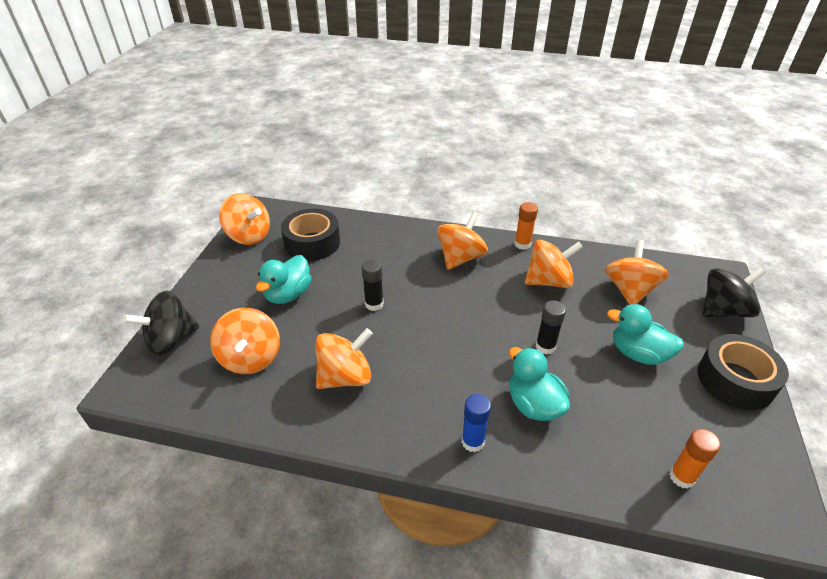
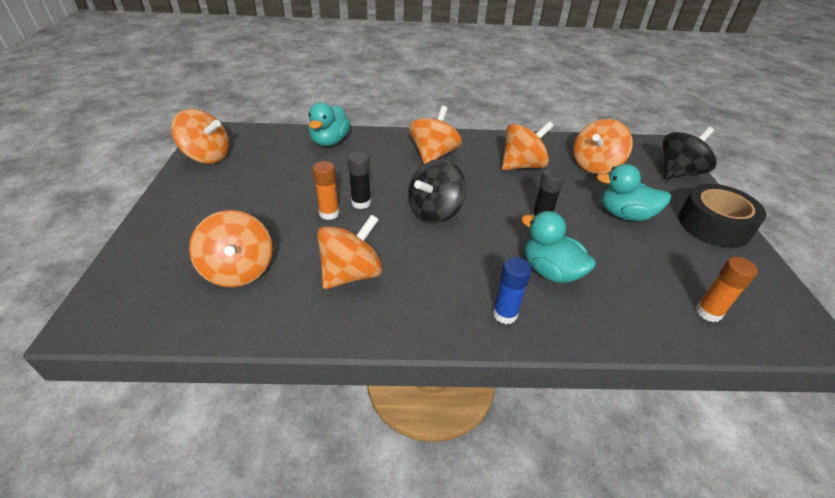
camera: 15 degrees left, 0 degrees up
(171, 340) = (137, 265): black spinning top -> black spinning top (435, 212)
(288, 294) = (266, 204): turquoise duck -> turquoise duck (330, 141)
(312, 243) = (279, 156): black tape -> none
(522, 244) = (487, 139): orange glue stick -> orange glue stick (329, 213)
(629, 290) = (595, 165): orange spinning top -> orange spinning top turned 135 degrees counterclockwise

